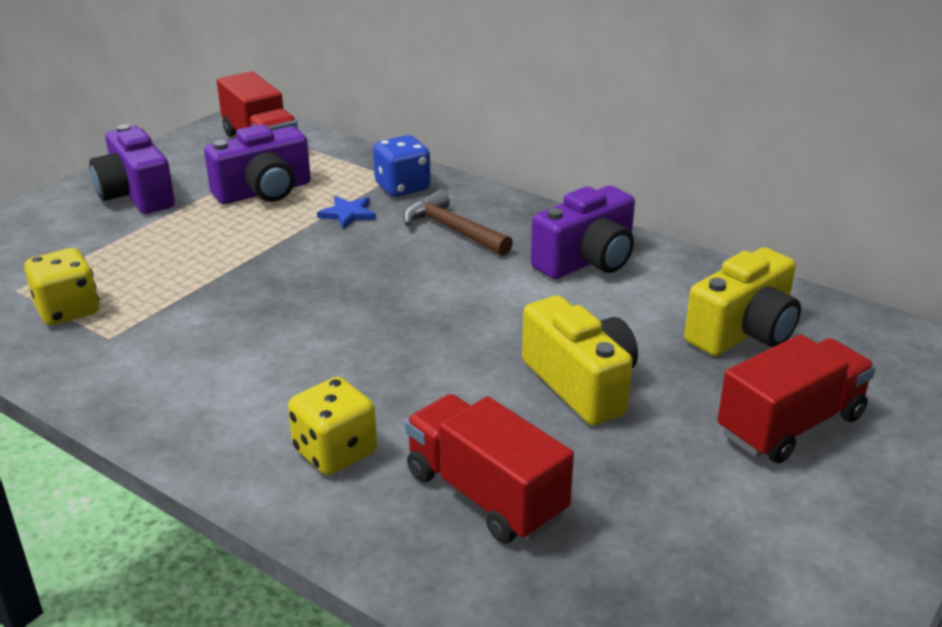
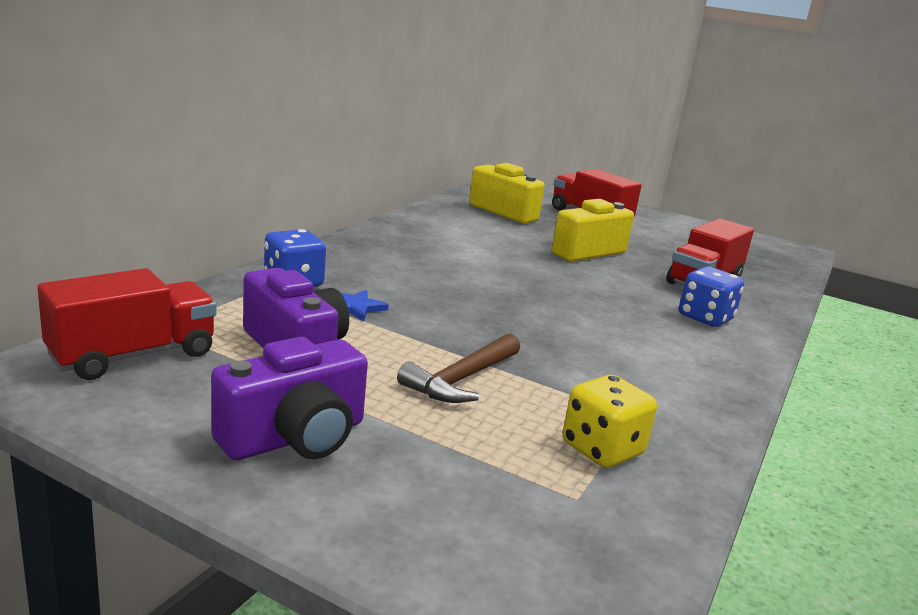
camera: 100 degrees left, 10 degrees down
(335, 452) = (705, 318): yellow dice -> blue dice
(453, 230) = (385, 269): brown hammer -> brown hammer (462, 379)
(587, 261) = (429, 234): purple camera -> none

